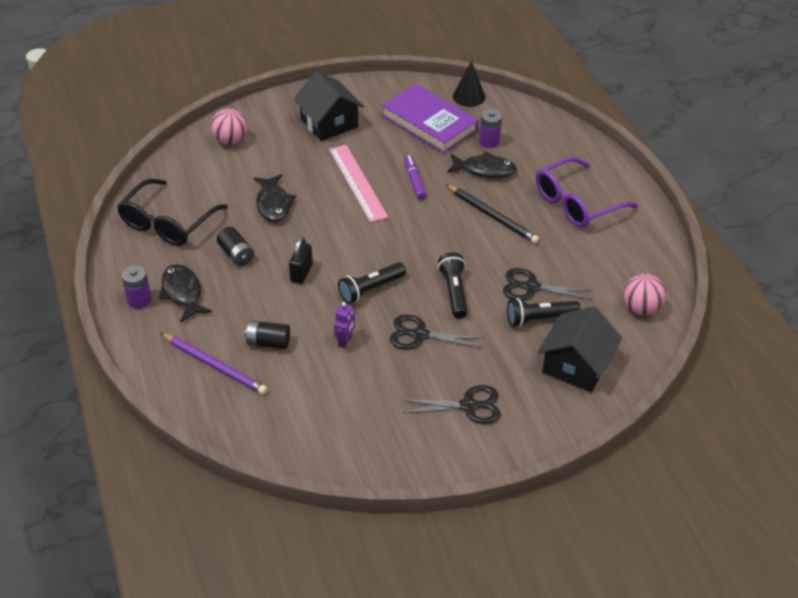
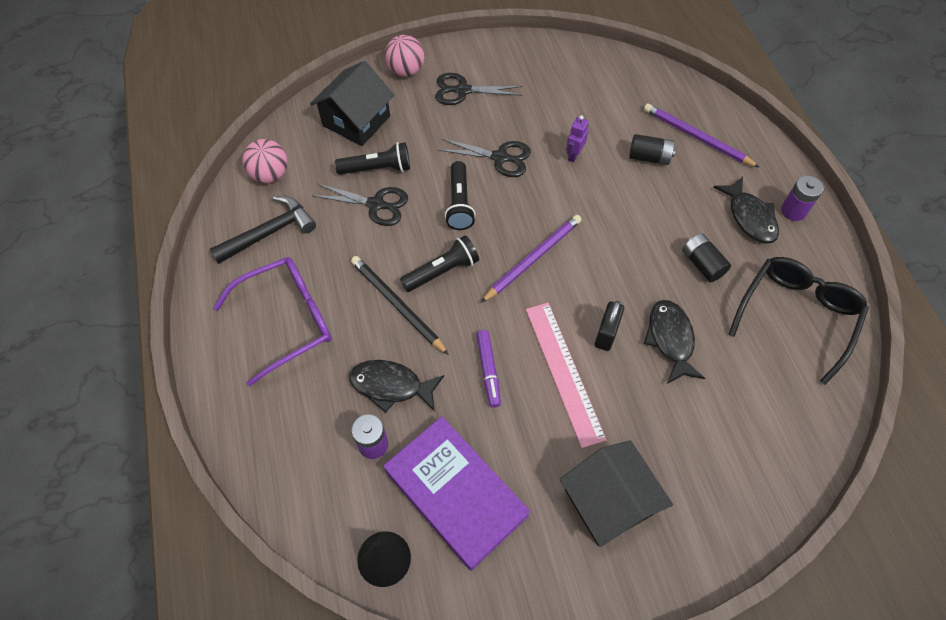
camera: 175 degrees left, 15 degrees up
(230, 140) = (752, 469): pink ball -> pink ball (406, 71)
(301, 273) = (624, 235): black padlock -> black padlock (606, 334)
(370, 289) = (548, 211): black flashlight -> black flashlight (442, 271)
(383, 252) = (533, 259): none -> purple pencil
(618, 261) = (270, 232): none -> black hammer

